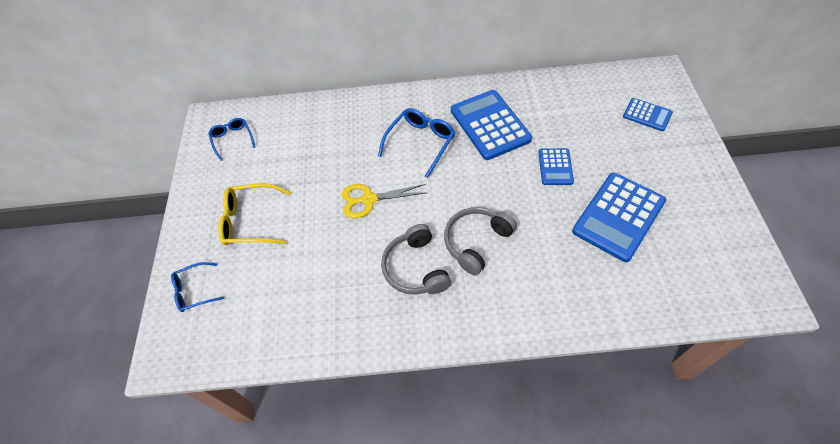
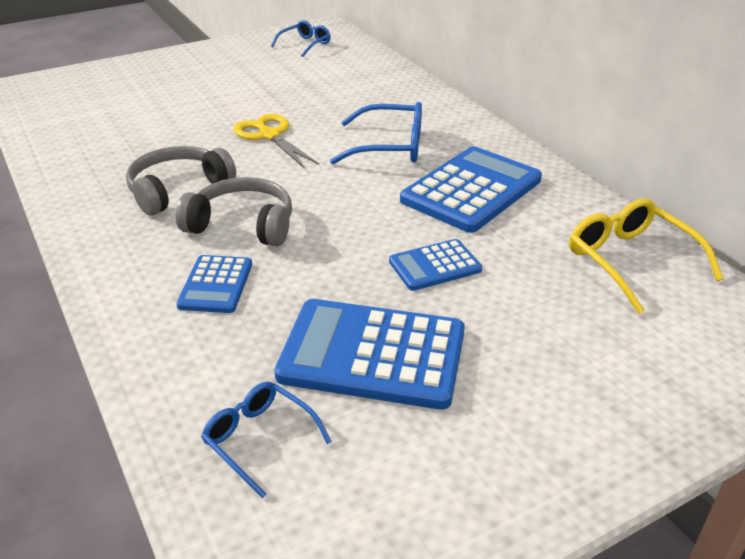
camera: 60 degrees right, 20 degrees down
(195, 291) = (99, 79): blue glasses -> blue glasses (260, 440)
(251, 221) = (199, 81): yellow glasses -> yellow glasses (631, 261)
(647, 115) = (658, 350): blue calculator -> blue calculator (215, 285)

